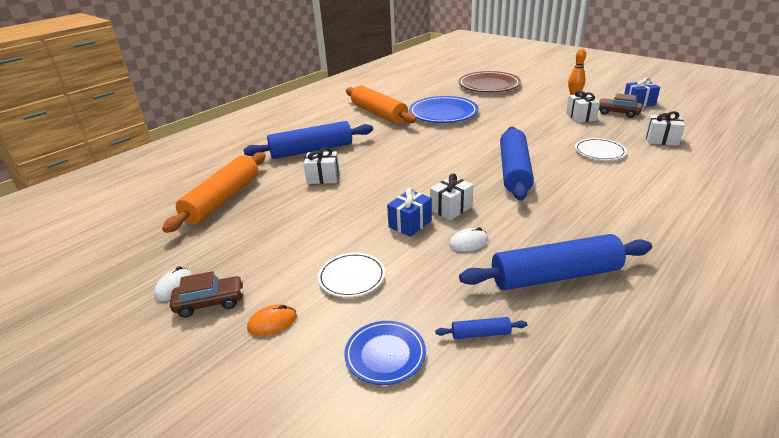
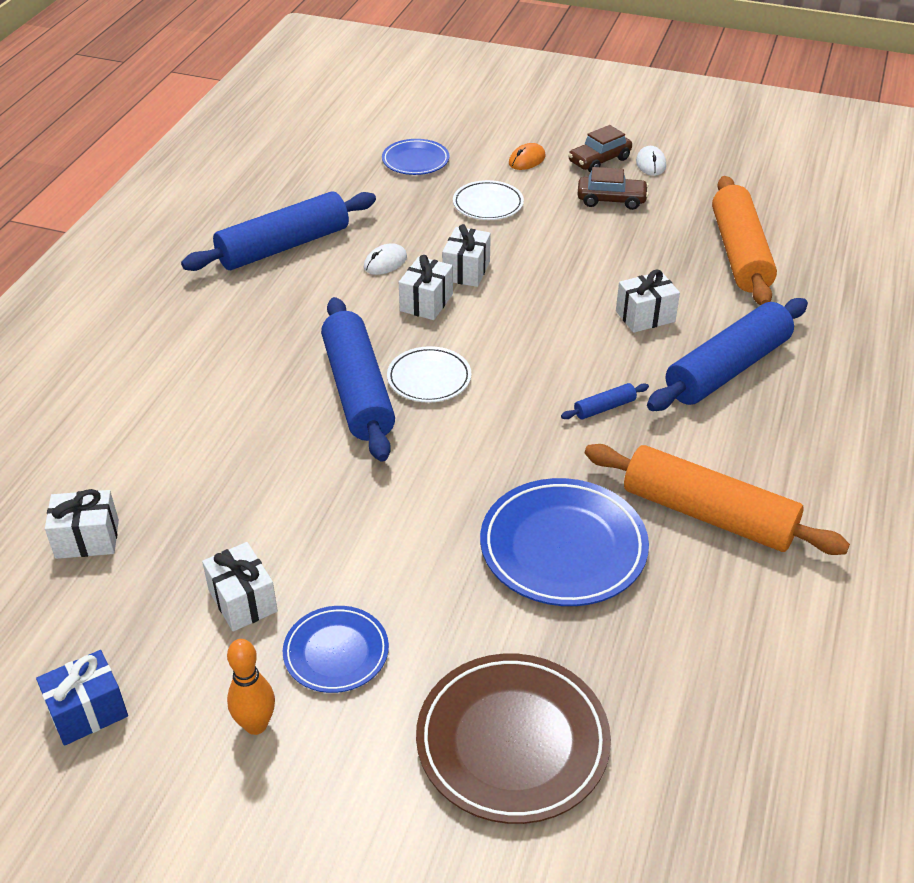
camera: 155 degrees right, 10 degrees up
(410, 224) = (466, 271): blue gift -> white gift
(481, 334) = (344, 188): blue rolling pin -> blue rolling pin (604, 408)
(543, 103) = (336, 652): none -> blue plate
(599, 152) = (214, 472): white plate -> white plate (429, 378)
(617, 113) = (153, 641): brown car -> brown car (611, 200)

